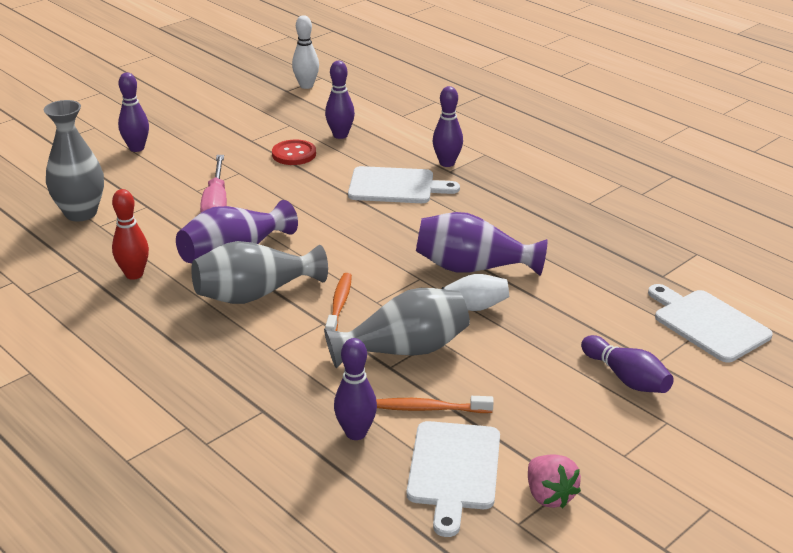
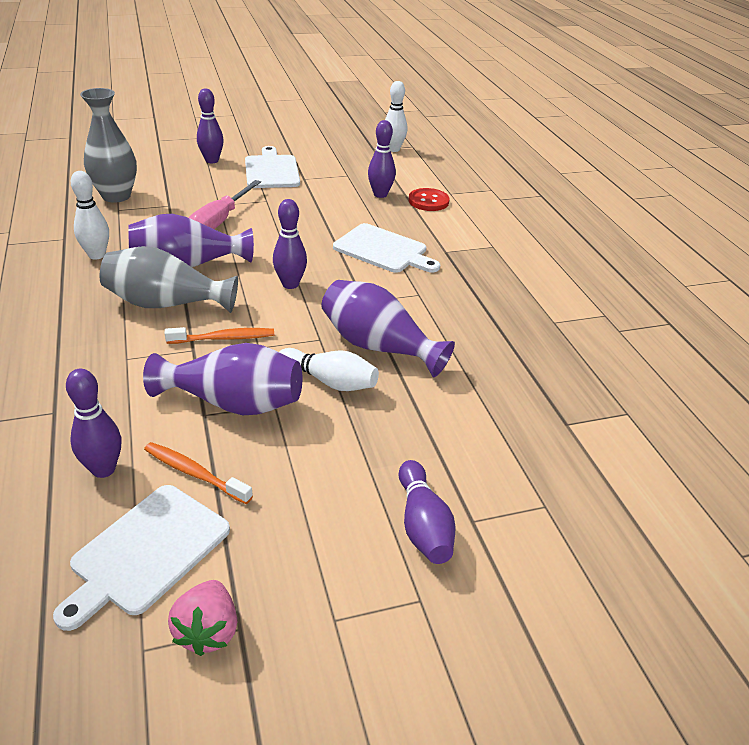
camera: 25 degrees right, 5 degrees up
(134, 274) = (97, 255): red bowling pin -> white bowling pin
(294, 154) = (326, 199): red button -> red button (428, 201)
(339, 305) = (224, 338): orange toothbrush -> orange toothbrush turned 45 degrees clockwise
(404, 350) = (233, 403): grey vase -> purple vase
(447, 163) = (450, 244): purple bowling pin -> purple bowling pin (290, 284)
(708, 324) = (573, 499): white cutting board -> white cutting board (271, 170)

